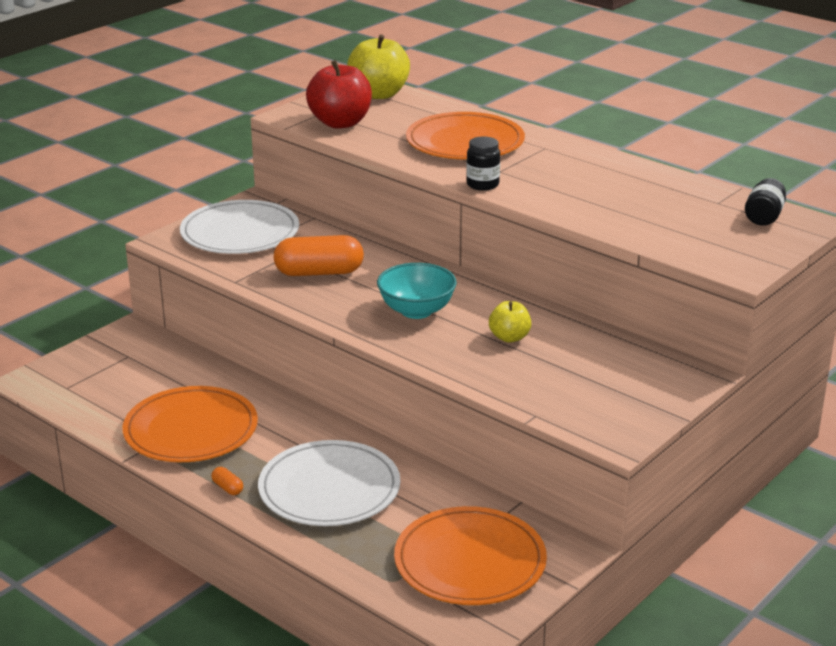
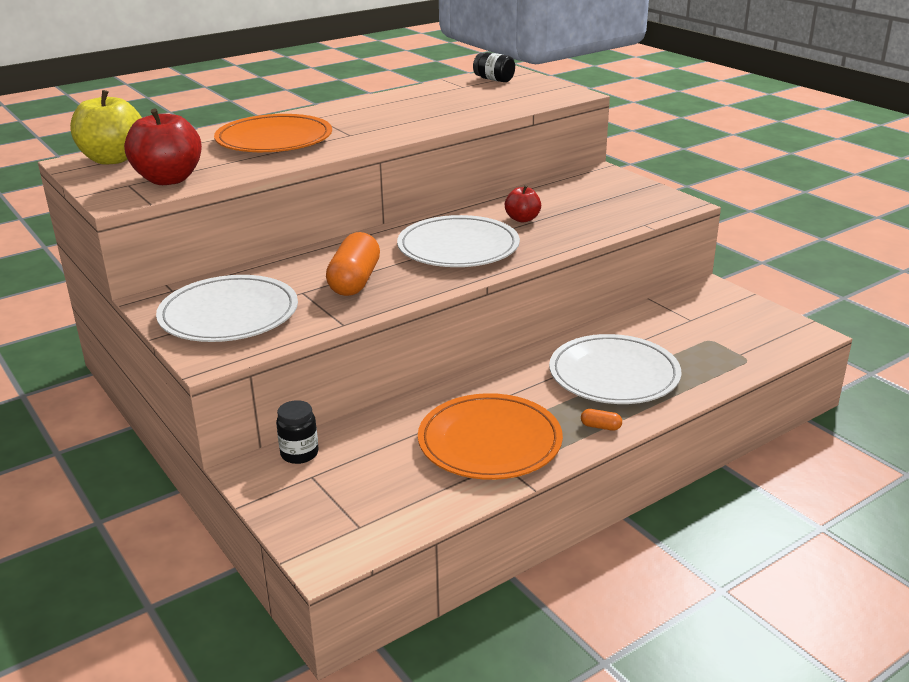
camera: 75 degrees left, 0 degrees up
(227, 488) = (600, 427): orange capsule -> orange capsule turned 45 degrees clockwise
(416, 311) = (458, 247): turquoise bowl -> white plate
(470, 561) = (723, 326): orange plate -> none
(482, 185) = (373, 142): black jar -> black jar (299, 454)
(509, 337) = (522, 219): yellow apple -> red apple

